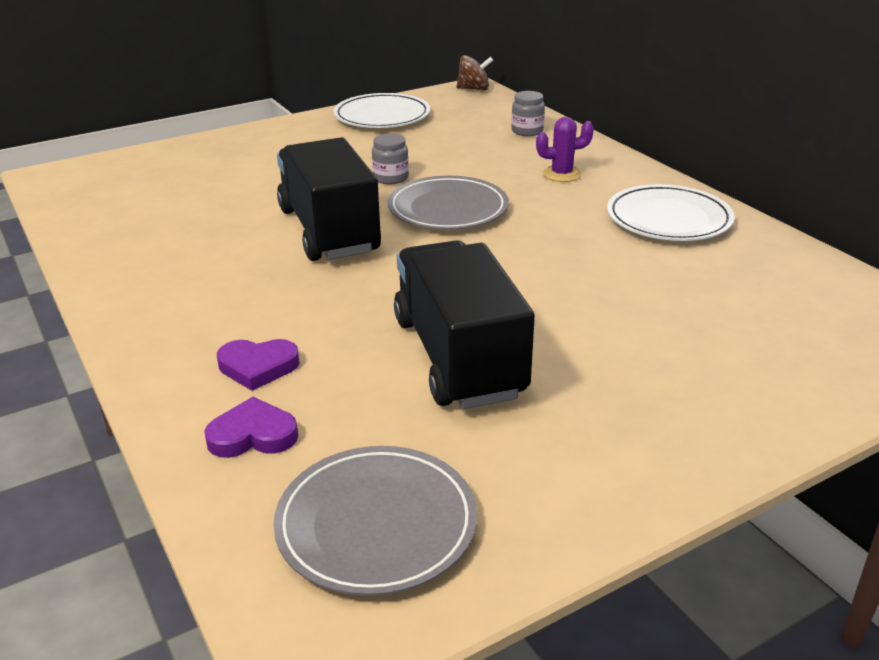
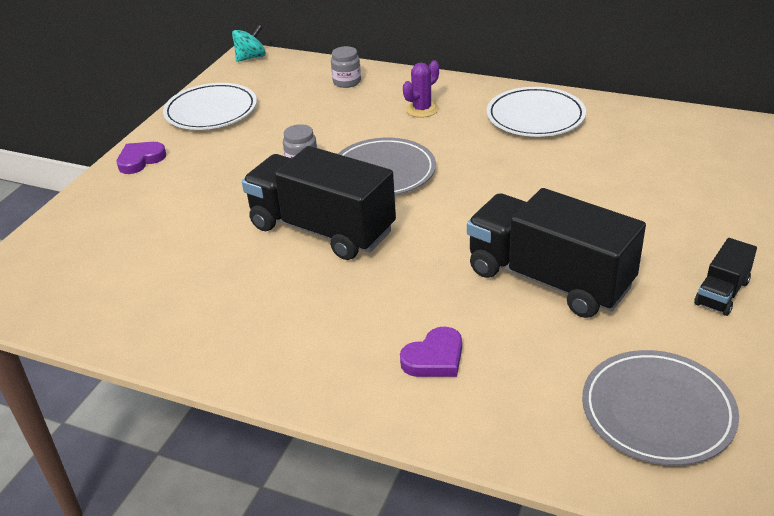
camera: 35 degrees left, 5 degrees up
(253, 435) = (505, 405): purple heart -> purple heart (140, 160)
(474, 89) = (251, 57): brown spinning top -> turquoise spinning top
(624, 459) = (722, 293): none -> black truck

